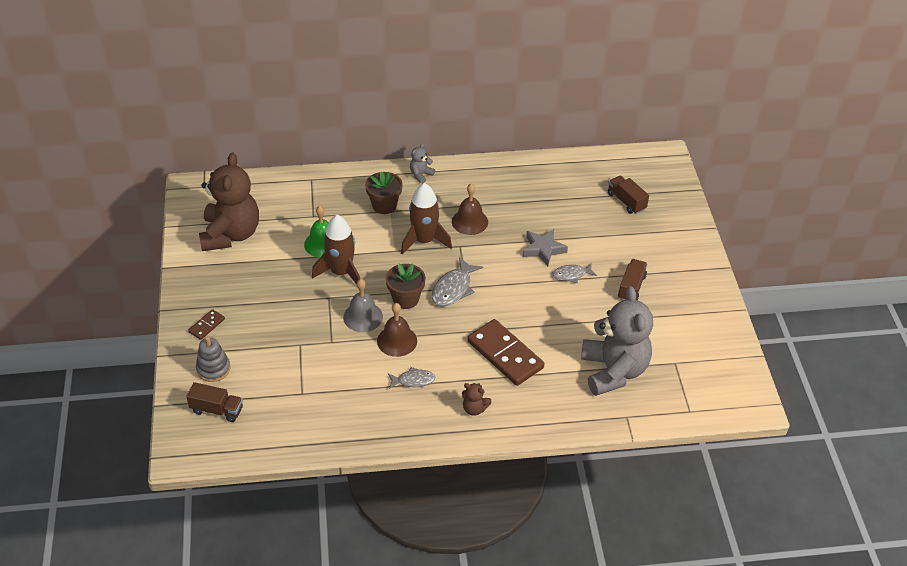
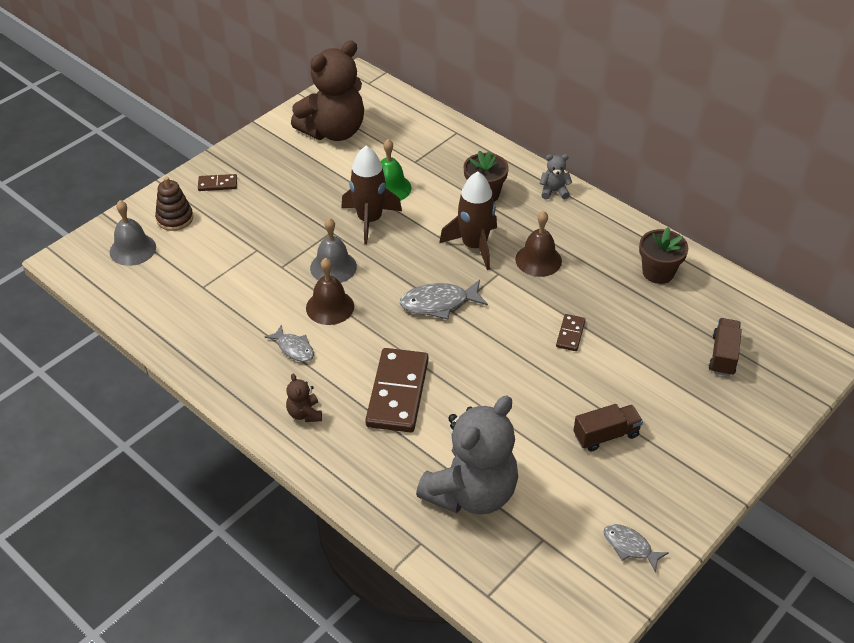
camera: 50 degrees right, 0 degrees up
(213, 369) = (175, 218): grey stacking toy -> brown stacking toy
(217, 410) = (132, 249): brown truck -> grey bell
(405, 299) = (387, 280): brown flower pot -> brown flower pot (658, 272)
(543, 249) = (570, 334): grey star -> brown domino
(571, 275) = (563, 376): grey fish -> grey fish (629, 546)

